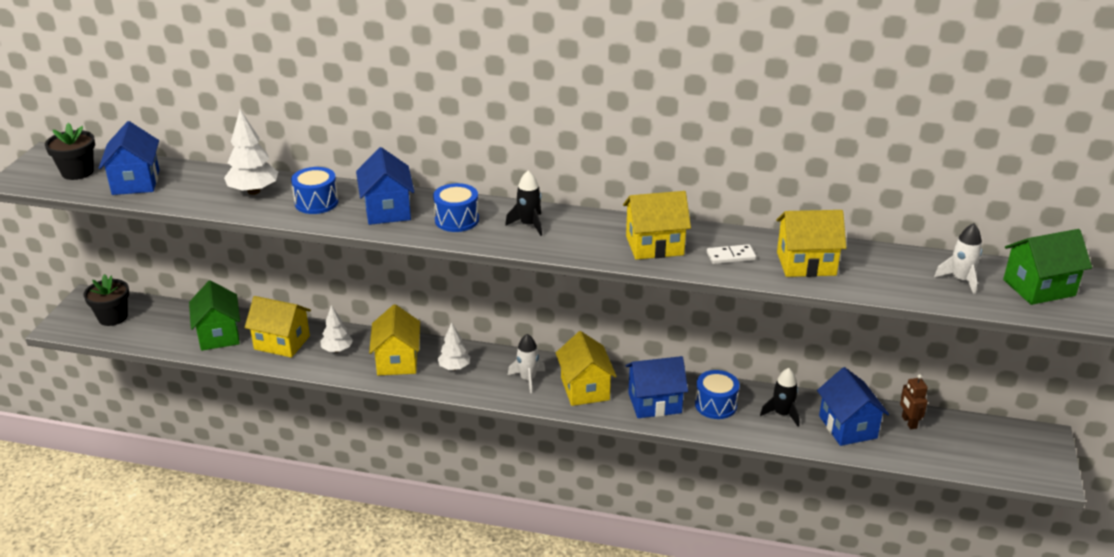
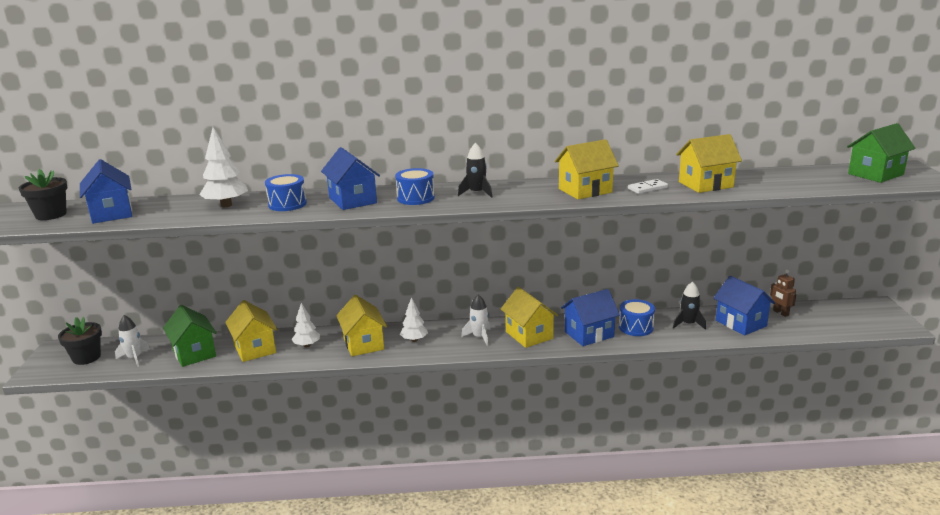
camera: 15 degrees left, 10 degrees down
(282, 342) = (255, 349): yellow house -> yellow house turned 60 degrees clockwise
(960, 280) = (820, 178): white rocket -> white rocket (134, 358)

